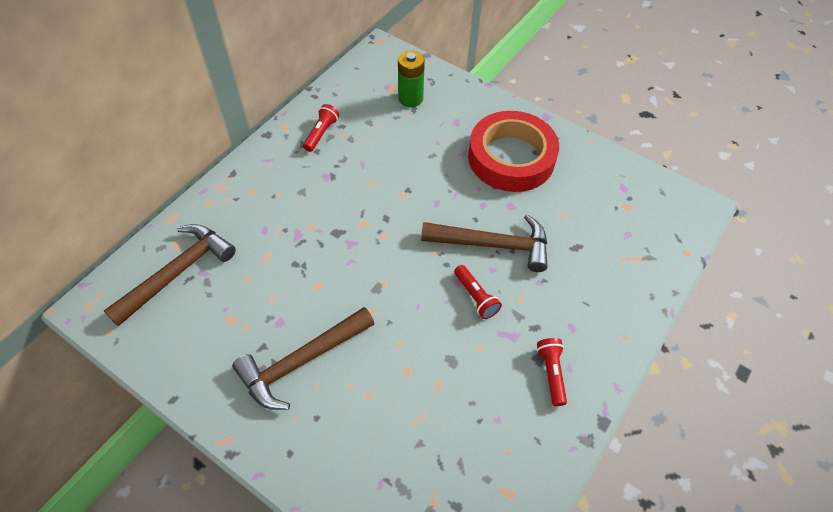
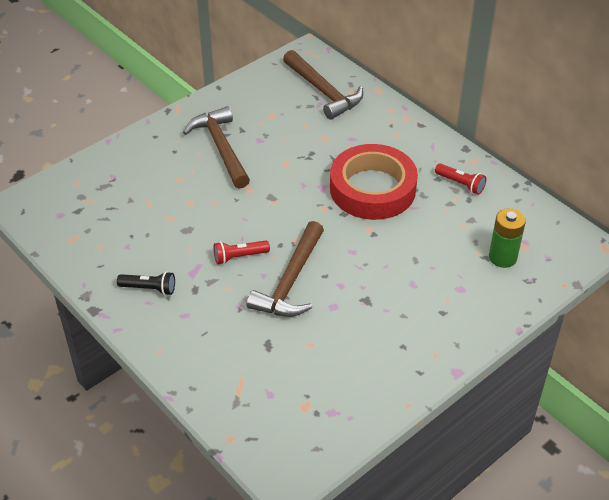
camera: 105 degrees right, 10 degrees down
(511, 157) = (398, 323): red tape -> red tape (372, 189)
(551, 373) = (149, 289): red flashlight -> black flashlight

